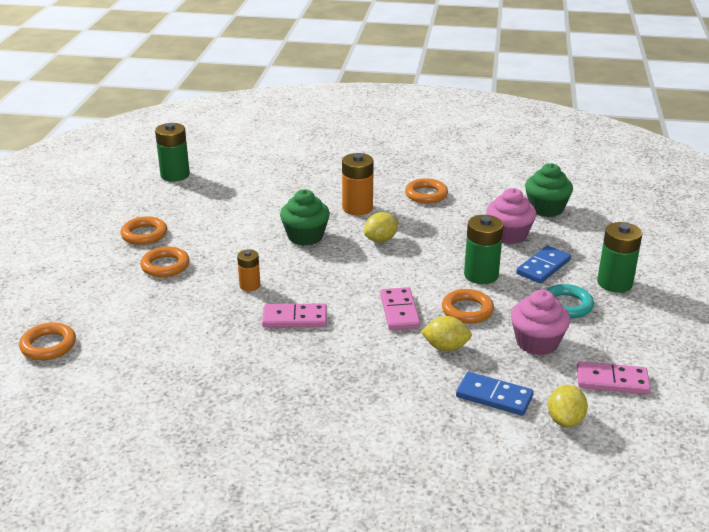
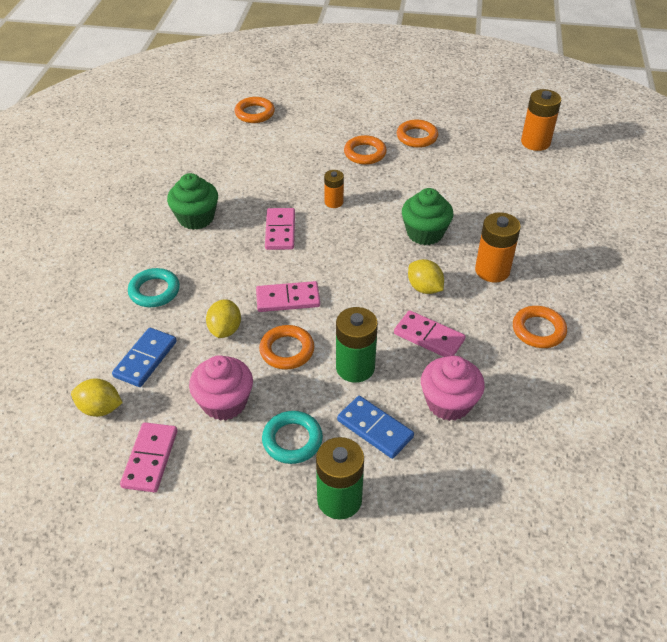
camera: 90 degrees right, 15 degrees up
(175, 175) = (535, 142): green battery -> orange battery
(393, 401) = (154, 291): none -> turquoise ring
(440, 240) = (429, 337): none -> pink domino
(546, 209) = (526, 452): green cupcake -> green cupcake (196, 218)

